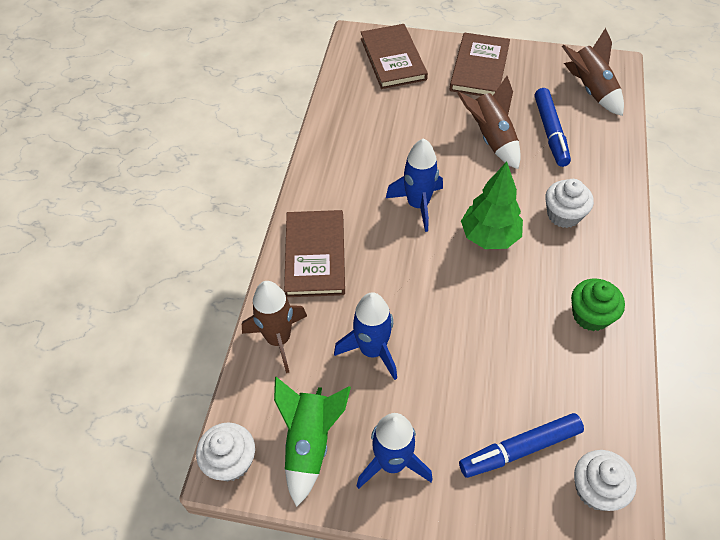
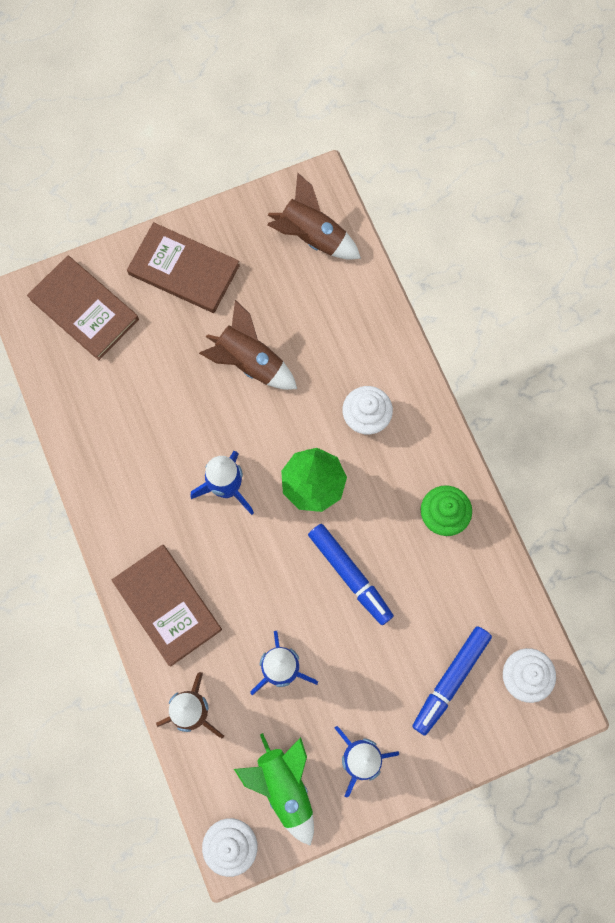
camera: 35 degrees left, 20 degrees up
(479, 68) = (184, 270): brown book -> brown book turned 45 degrees counterclockwise
(550, 132) = (302, 319): blue marker -> blue marker (350, 575)

